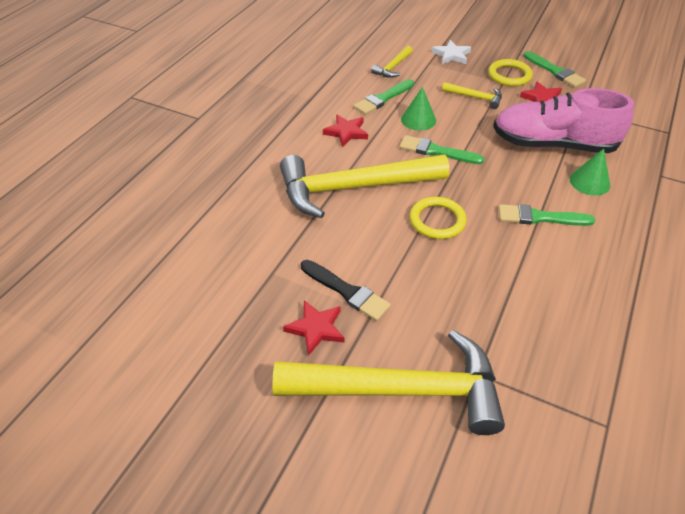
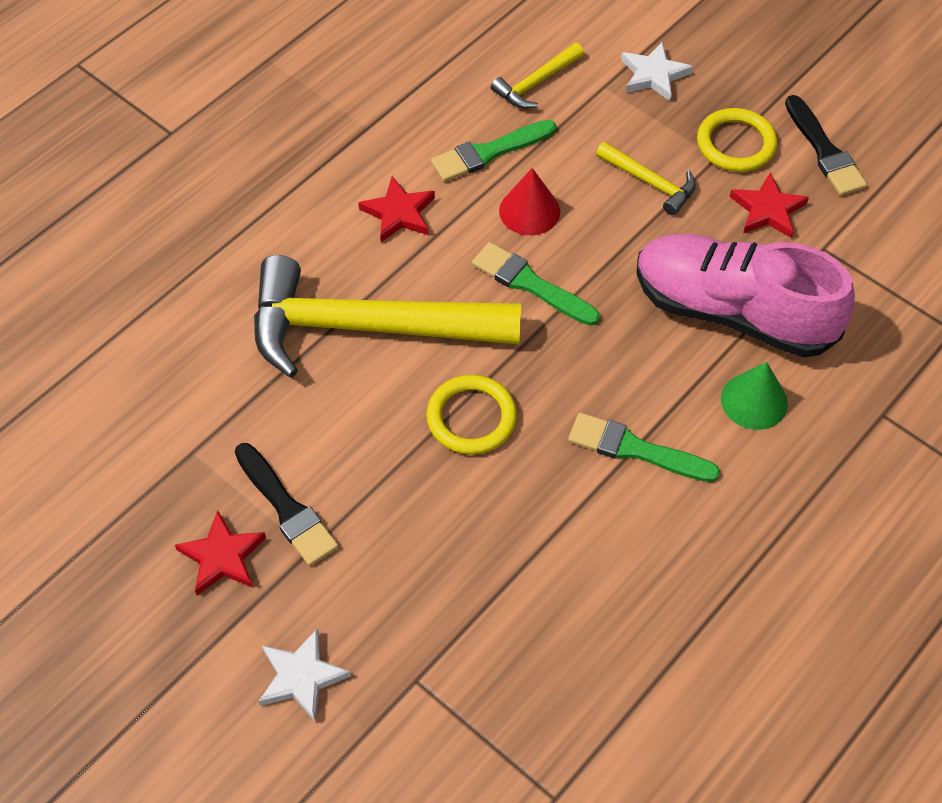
camera: 15 degrees right, 10 degrees up
(401, 390) = (301, 677): yellow hammer -> white star
(418, 119) = (529, 211): green cone -> red cone
(555, 71) = (824, 151): green brush -> black brush

